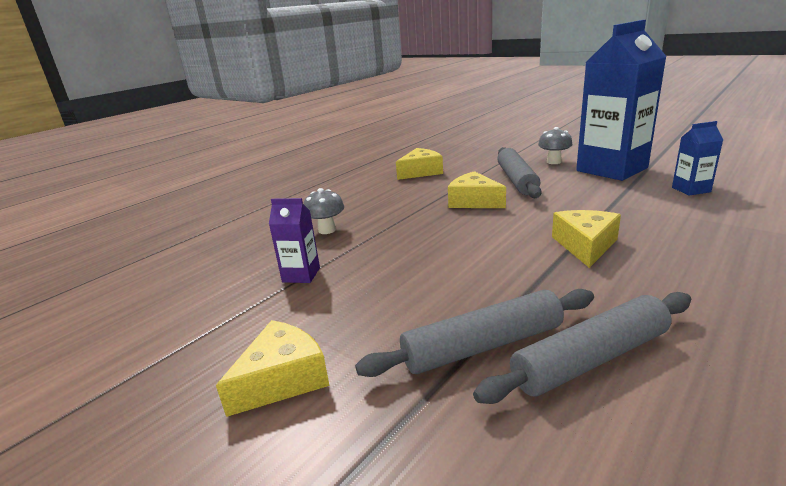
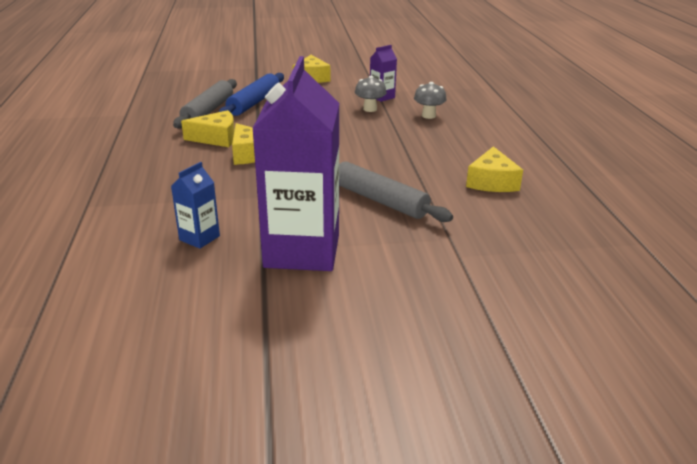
camera: 130 degrees right, 5 degrees up
(473, 201) = (376, 164): yellow cheese -> yellow cheese (216, 138)
(482, 345) = (254, 103): grey rolling pin -> blue rolling pin
(553, 162) = (383, 245): grey mushroom -> grey mushroom (370, 109)
(611, 169) = (302, 250): blue carton -> purple carton

